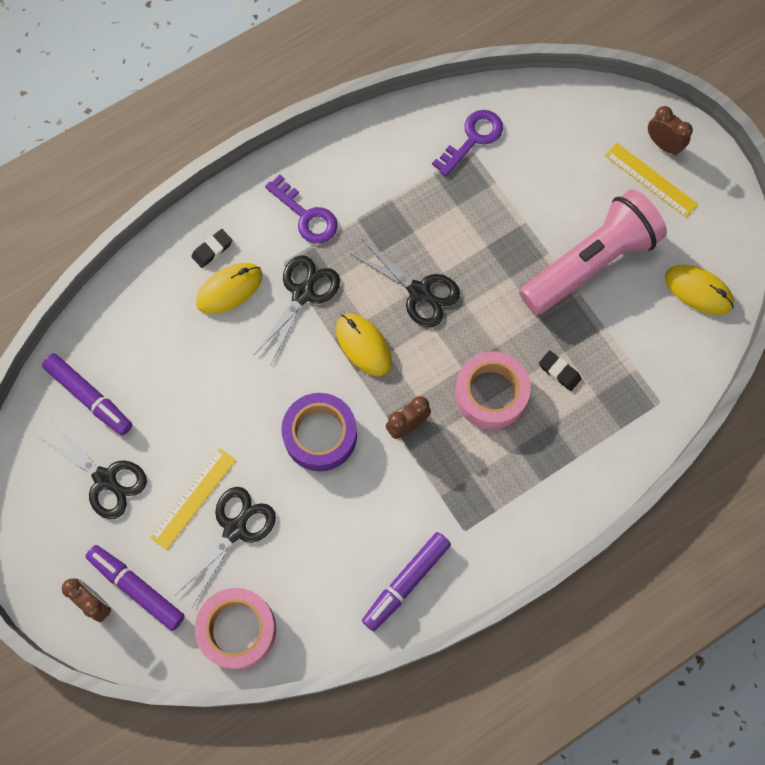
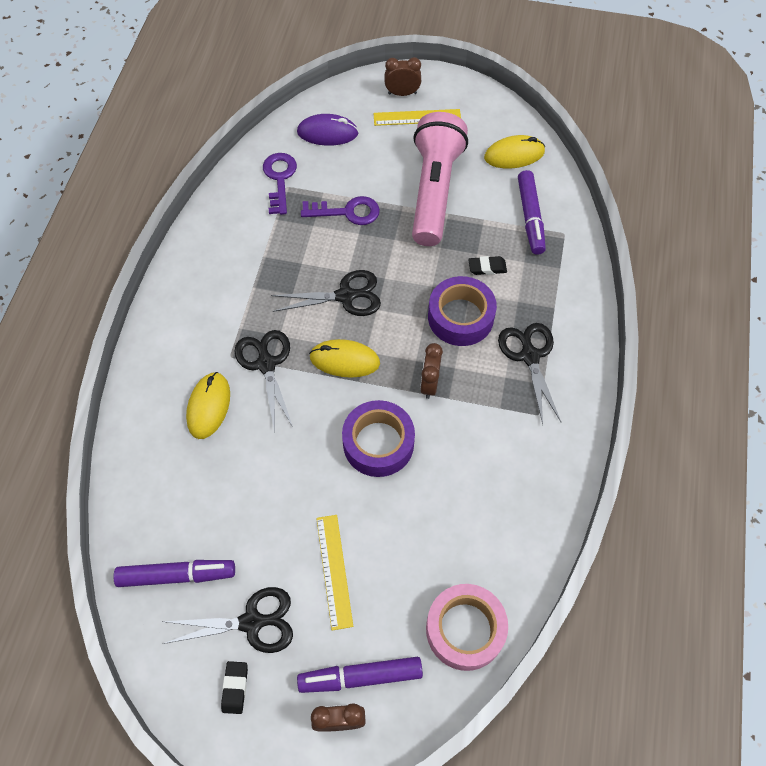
camera: 45 degrees left, 10 degrees down
(212, 250) = (167, 391): black eraser -> black eraser (235, 688)
(235, 529) = (387, 562): black scissors -> black scissors (529, 355)
(306, 216) = (214, 313): purple key -> purple key (347, 212)
(406, 582) = (540, 483): purple marker -> purple marker (530, 217)
(491, 394) = (460, 317): pink tape -> purple tape
(557, 128) = (327, 133): none -> purple mouse

